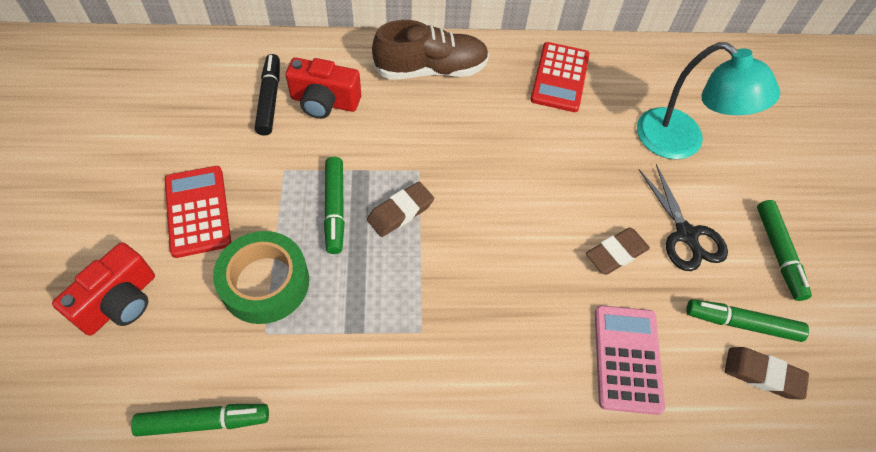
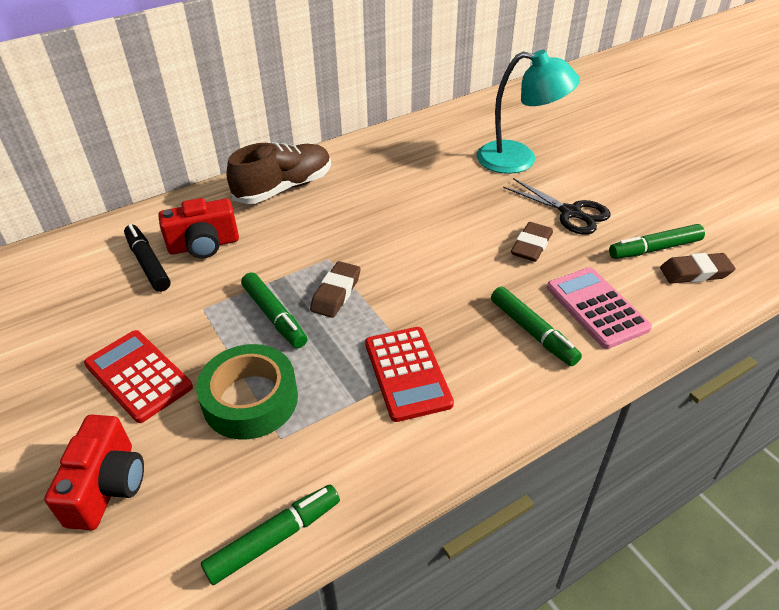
camera: 25 degrees left, 15 degrees down
(560, 77) = (395, 154): red calculator -> red calculator (407, 373)
(778, 253) = (641, 197): green marker -> green marker (532, 332)

